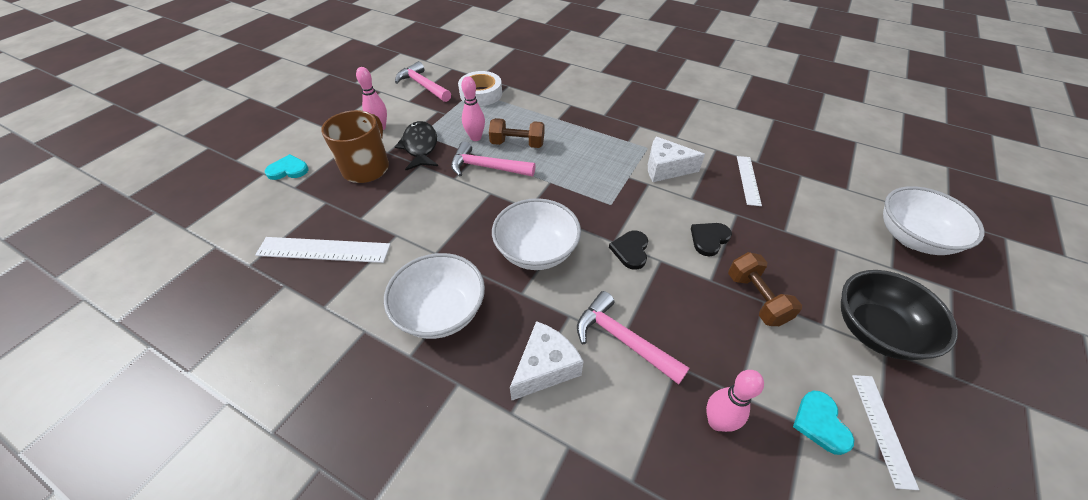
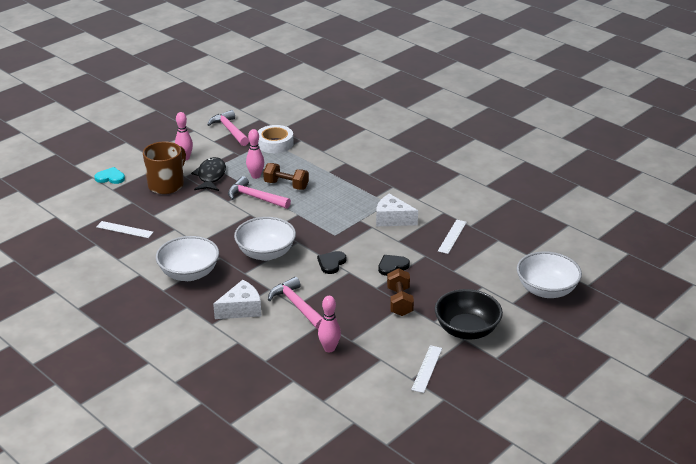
camera: 15 degrees right, 15 degrees down
(324, 250) = (124, 229): white ruler -> white ruler, size x0.65
(820, 423) = (391, 360): turquoise heart -> none

